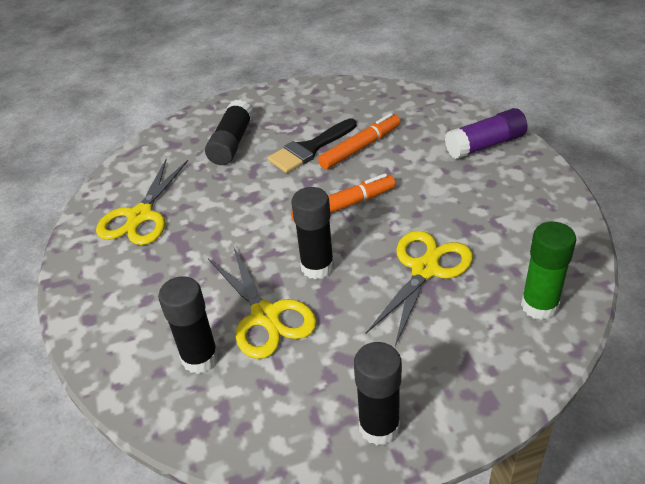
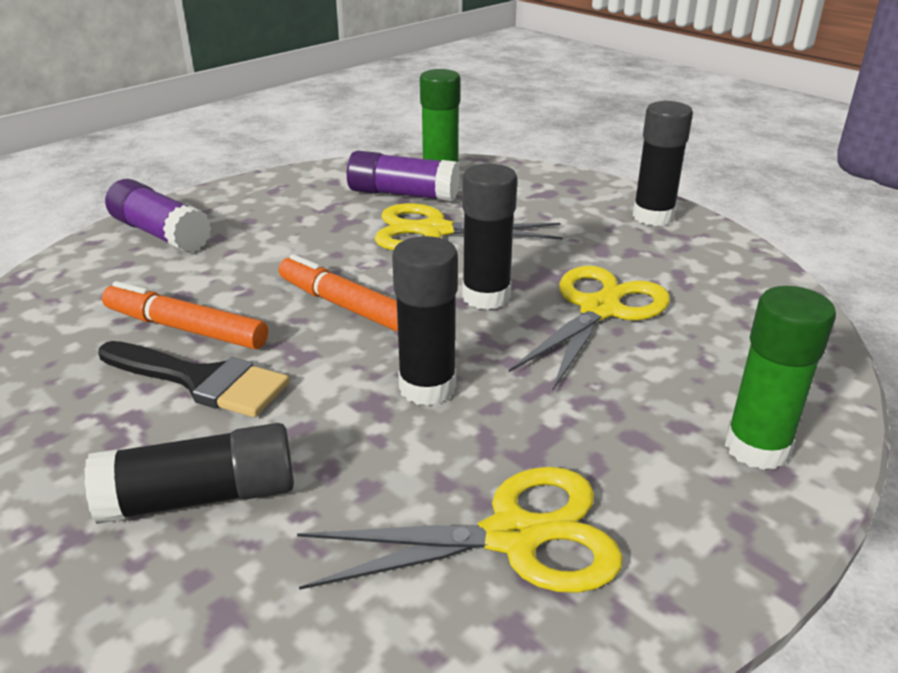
camera: 120 degrees left, 10 degrees down
(108, 319) = (757, 448): none -> green glue stick
(200, 358) = (709, 335): black glue stick -> black glue stick (427, 387)
(504, 270) = (403, 194): none -> purple glue stick

